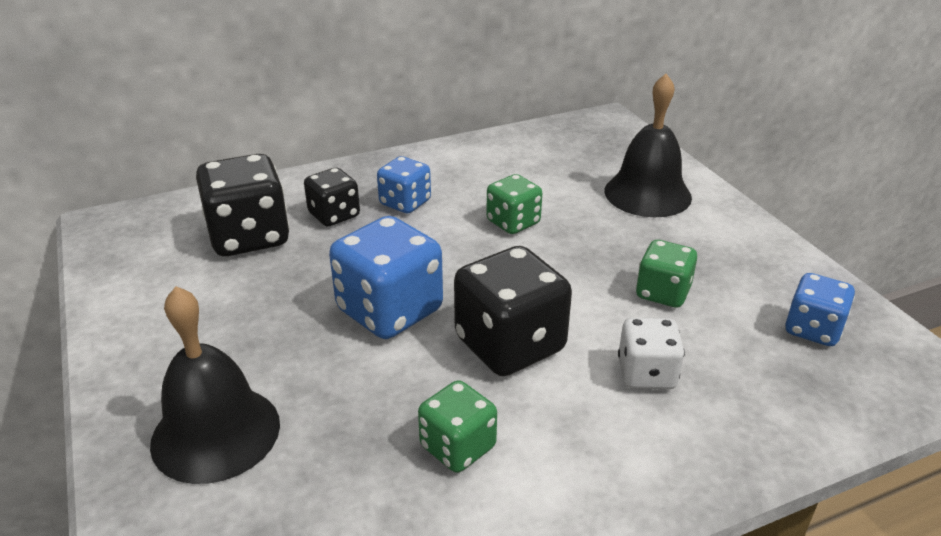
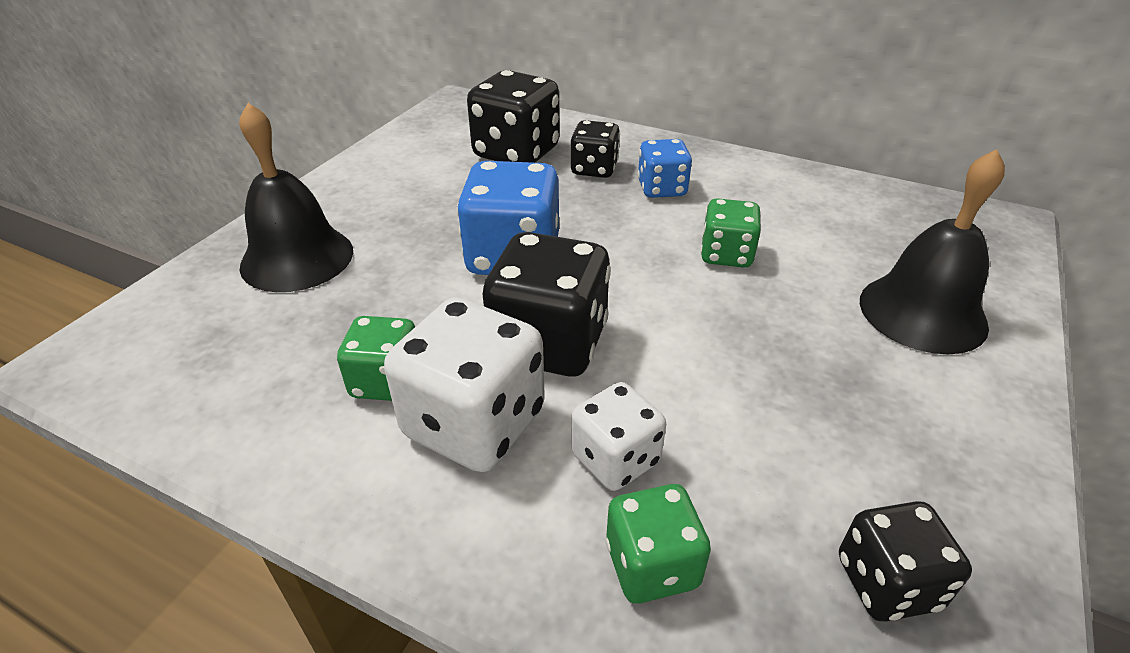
camera: 50 degrees right, 5 degrees up
(552, 421) = (474, 423): none -> white dice
(662, 293) = (765, 408): green dice -> green dice (652, 565)
(812, 329) = (887, 583): blue dice -> black dice

